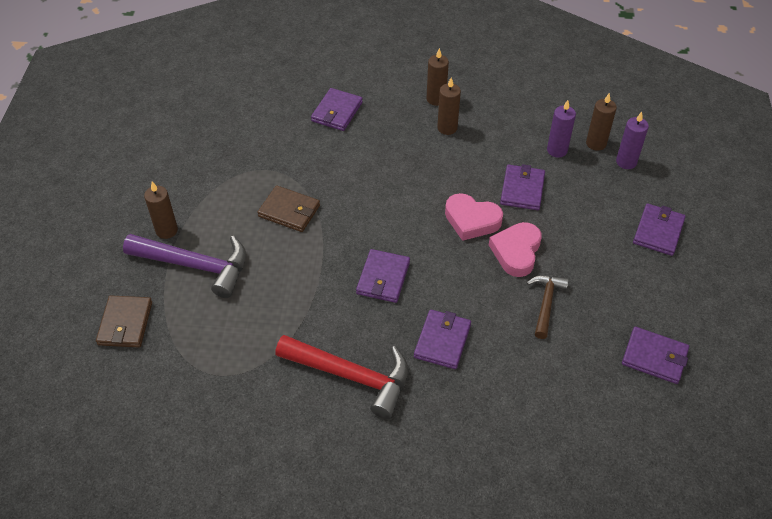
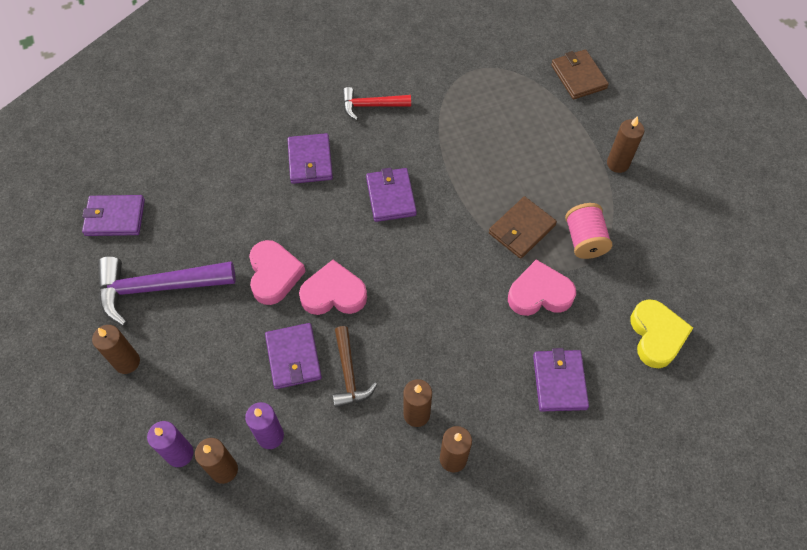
camera: 155 degrees right, 10 degrees up
(196, 266) = (563, 142): purple hammer -> purple hammer (157, 288)
(246, 185) = (584, 240): none -> pink spool
(249, 112) = (656, 336): none -> yellow heart
(289, 211) = (521, 229): brown wallet -> brown wallet turned 45 degrees counterclockwise
(310, 164) = (539, 293): none -> pink heart
(352, 376) = (371, 106): red hammer -> red hammer, size x0.58
(546, 303) = (228, 231): brown hammer -> brown hammer (349, 374)
(658, 231) = (127, 362): purple wallet -> brown candle

